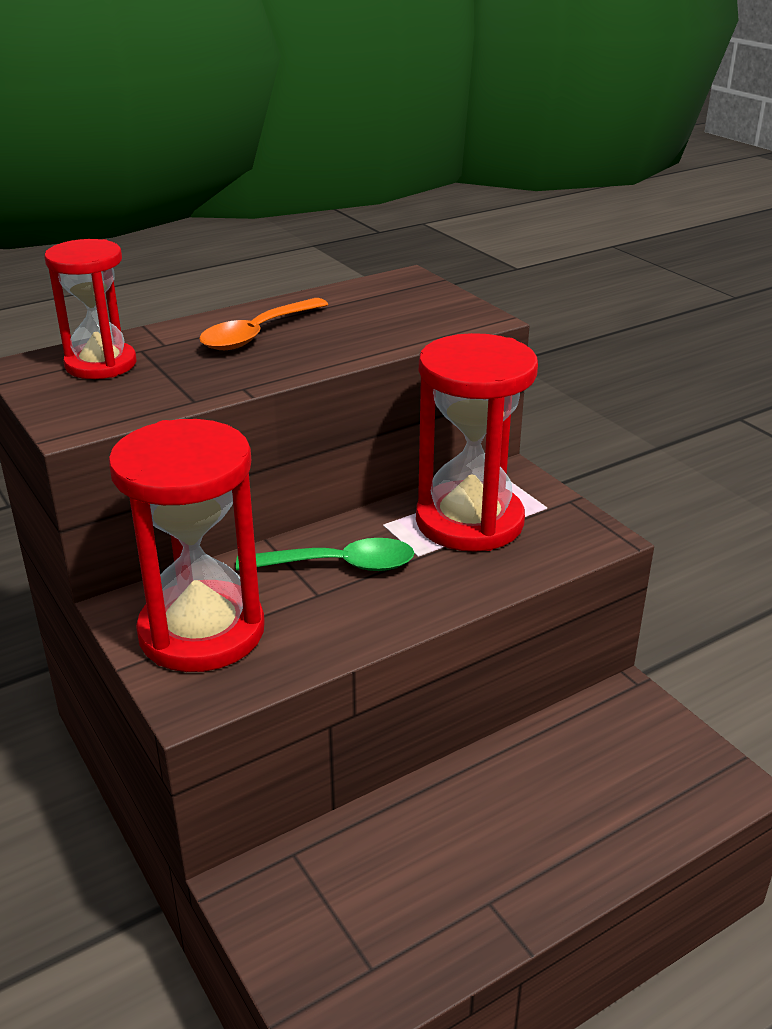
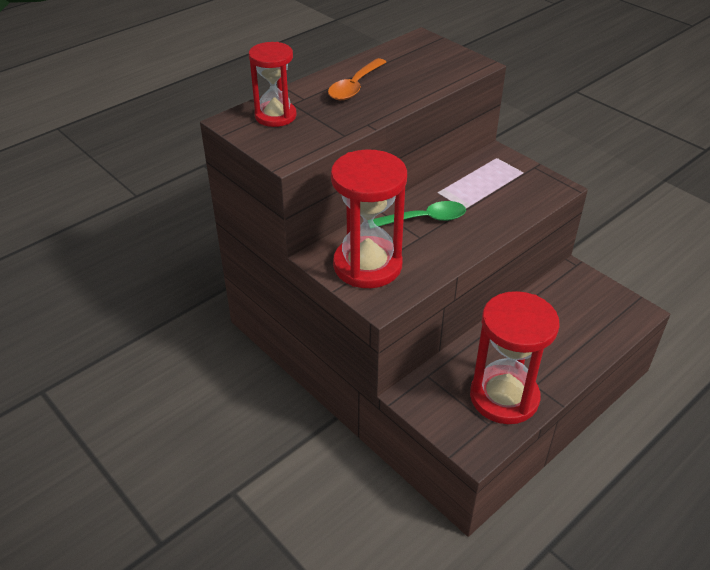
camera: 10 degrees left, 10 degrees up
(469, 521) = (484, 185): red hourglass -> red hourglass (504, 397)

